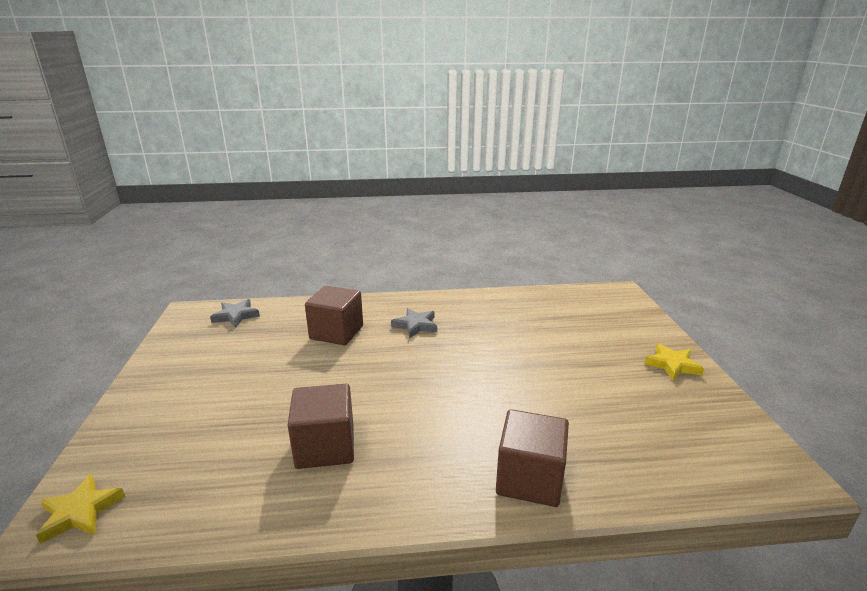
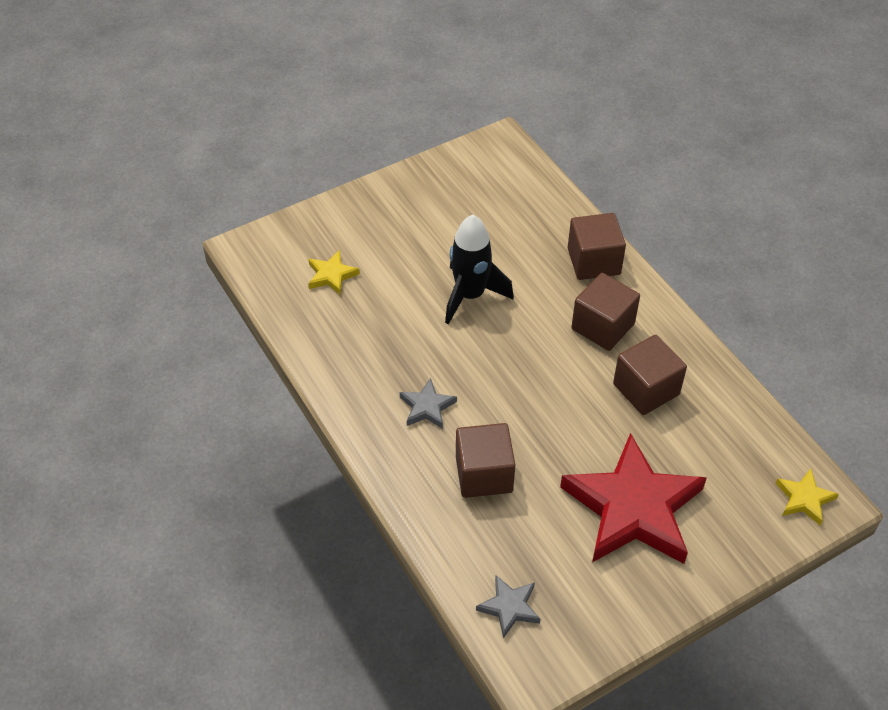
camera: 115 degrees left, 25 degrees up
(227, 389) = (633, 508): none -> red star
(427, 447) = (603, 326): none -> brown cube
(520, 375) = (470, 295): none -> black rocket
(672, 365) = (391, 199): yellow star -> yellow star (331, 275)

